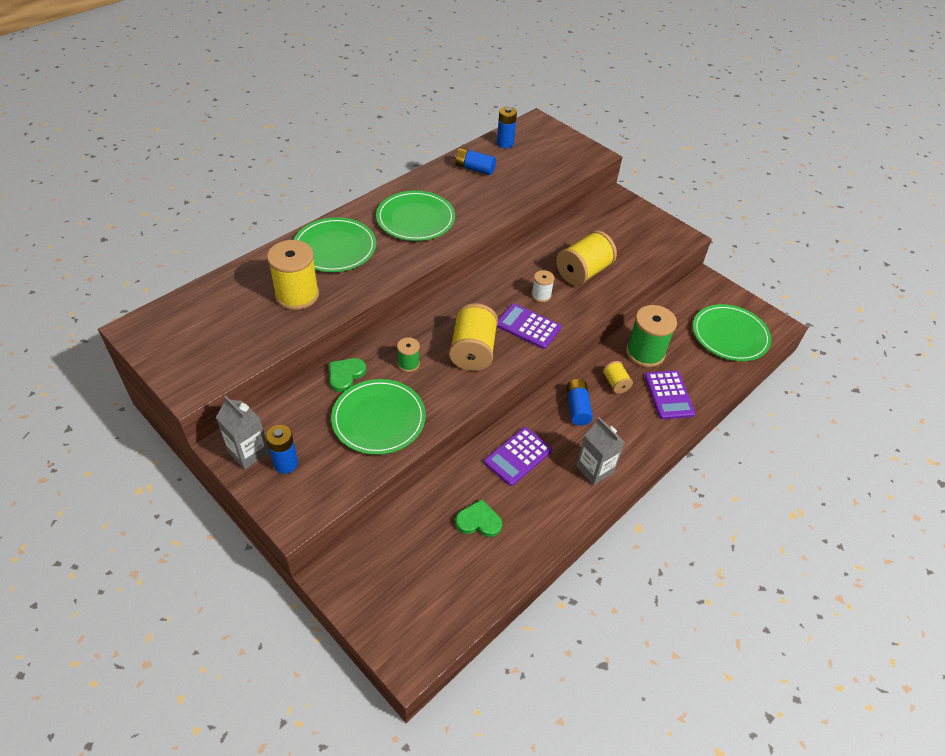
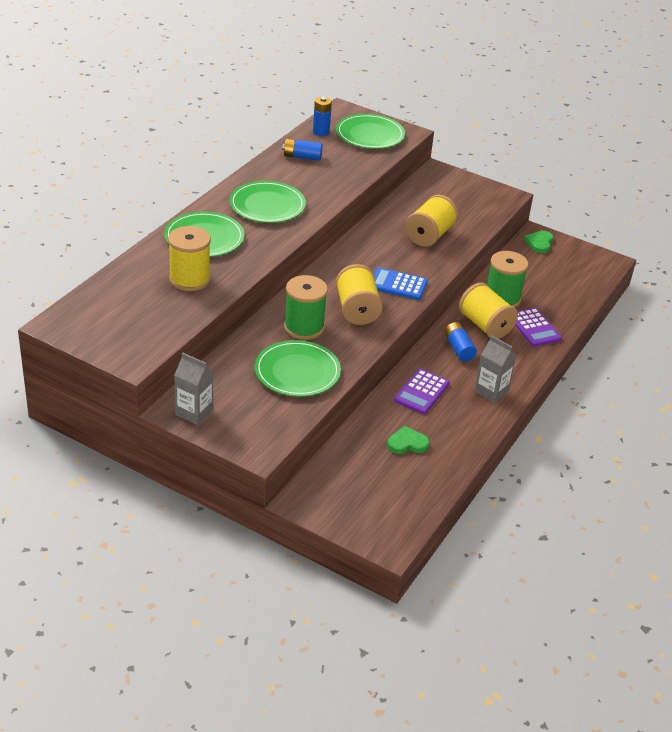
camera: 15 degrees left, 10 degrees down
(286, 463) = (232, 415): blue battery -> none
(345, 375) = (251, 344): green heart -> green heart (539, 243)
(408, 364) = (304, 327): green spool -> green spool, size x1.96
(528, 327) = (398, 284): purple calculator -> blue calculator
(541, 295) = (399, 258): white spool -> none
(615, 383) = (485, 325): yellow spool -> yellow spool, size x1.96
(730, 335) = (571, 274): green plate -> green plate (370, 134)

